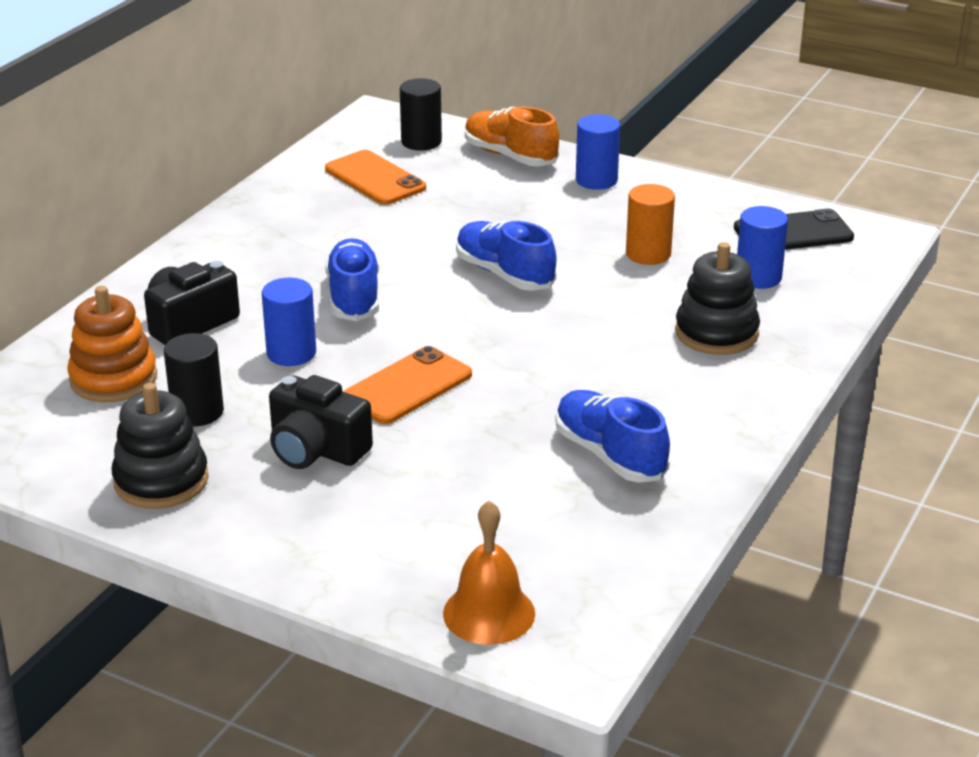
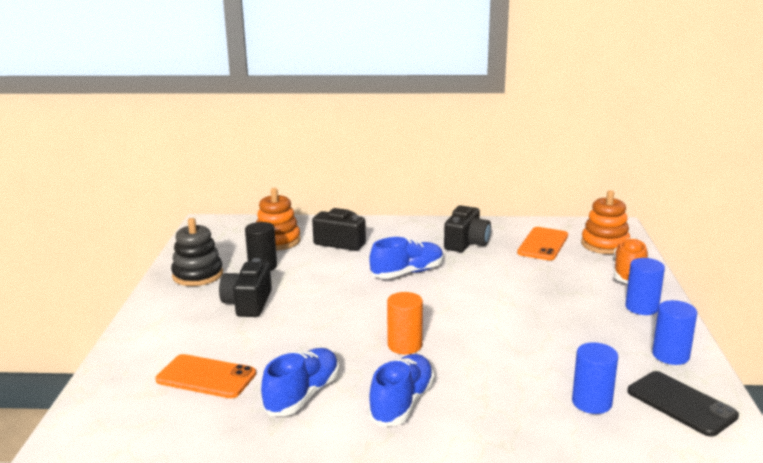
camera: 65 degrees right, 10 degrees down
(291, 353) = (335, 273): blue cylinder -> blue cylinder (670, 355)
(309, 228) = (466, 243): none -> black camera
(407, 386) = (329, 311): orange phone -> orange phone (206, 377)
(421, 142) = (605, 244): black cylinder -> orange stacking toy
(489, 613) = (114, 394): orange bell -> none
(504, 274) = (482, 307): blue shoe -> blue shoe (402, 403)
(648, 254) = (568, 349): orange cylinder -> orange cylinder (404, 345)
(716, 333) = (492, 402): black stacking toy -> none

